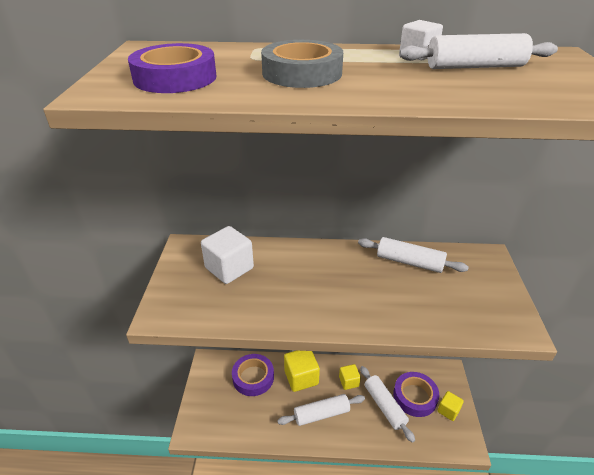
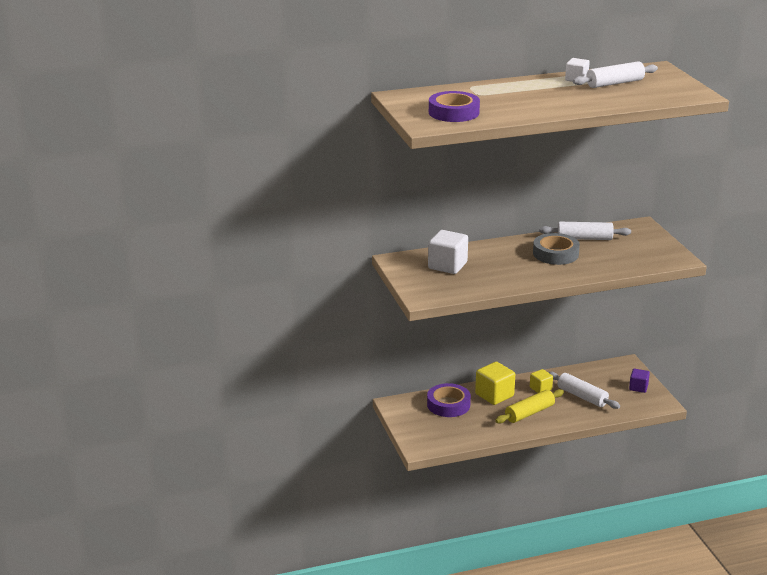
camera: 20 degrees left, 10 degrees down
(302, 73) = (522, 100): grey tape -> grey tape (555, 254)
(321, 414) = (529, 413): white rolling pin -> yellow rolling pin
(415, 397) = (605, 385): purple tape -> none
(448, 410) = (638, 387): yellow cube -> purple cube

